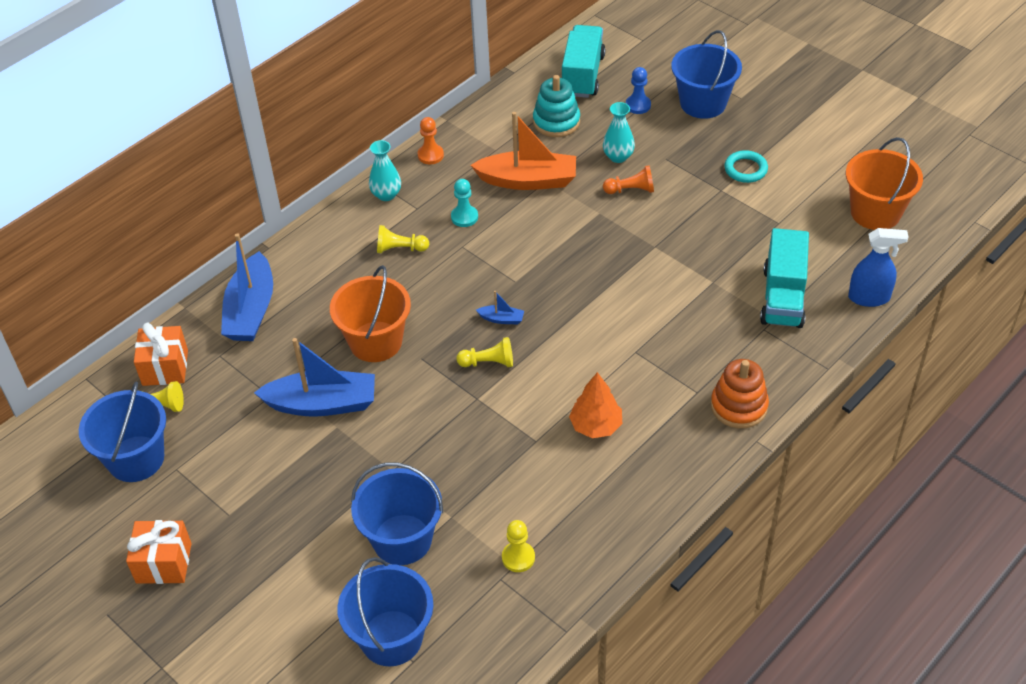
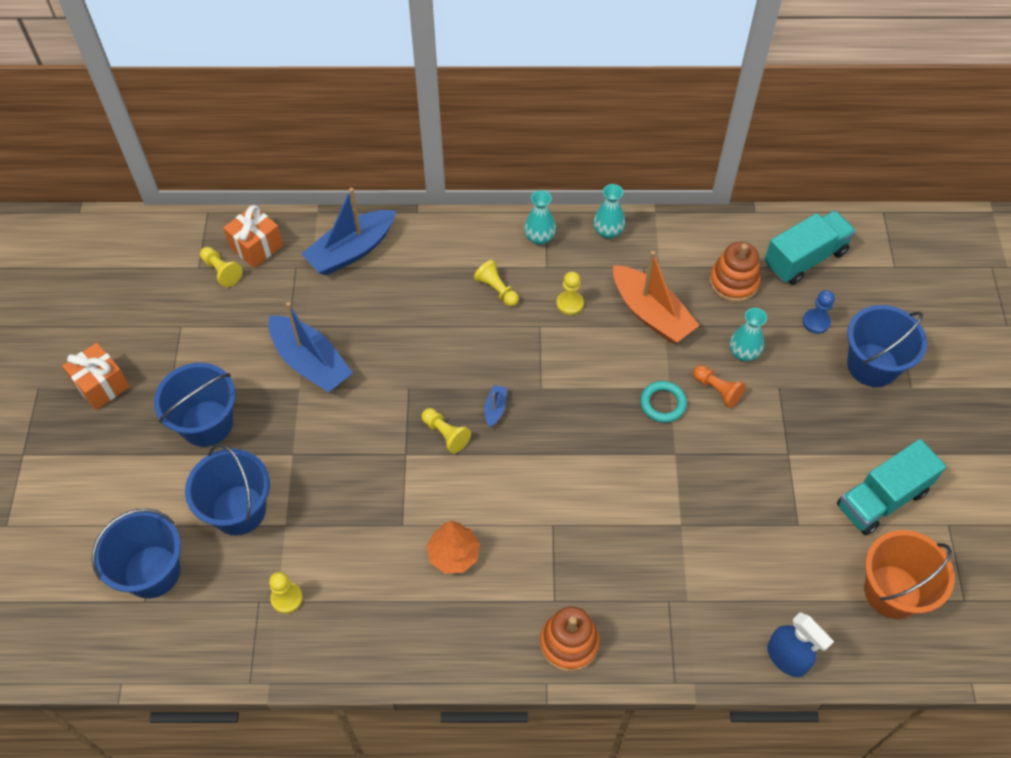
camera: 45 degrees right, 10 degrees up
(136, 459) = (168, 297): blue bucket -> blue bucket (207, 423)
(375, 342) = (396, 347): orange bucket -> none
(430, 155) = (608, 231): orange pawn -> turquoise vase
(464, 217) = (569, 303): turquoise pawn -> yellow pawn
(501, 319) = (495, 409): blue boat -> blue boat turned 135 degrees counterclockwise
(556, 122) = (733, 282): turquoise stacking toy -> orange stacking toy
(745, 169) = (832, 454): turquoise ring -> turquoise ring (663, 403)
(783, 297) = (718, 589): turquoise truck -> turquoise truck (882, 499)

